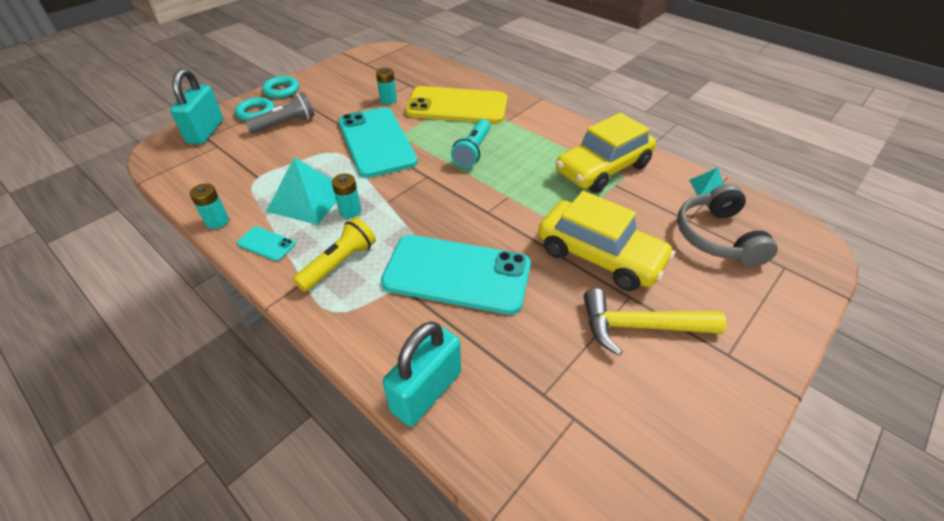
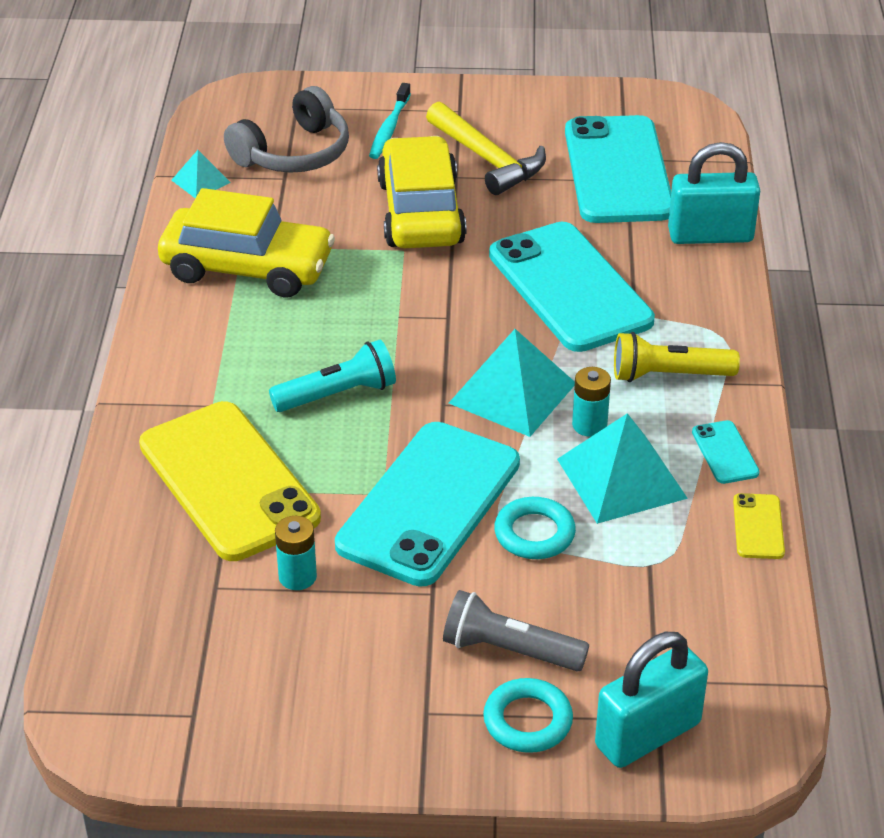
camera: 130 degrees left, 5 degrees down
(217, 221) = (758, 527): turquoise battery -> yellow phone
(281, 90) = (425, 754): turquoise ring -> turquoise ring (534, 533)
(405, 200) = (512, 393): none -> turquoise pyramid
(561, 398) = (617, 171): none -> turquoise phone
(723, 298) = (389, 128): none -> turquoise toothbrush

